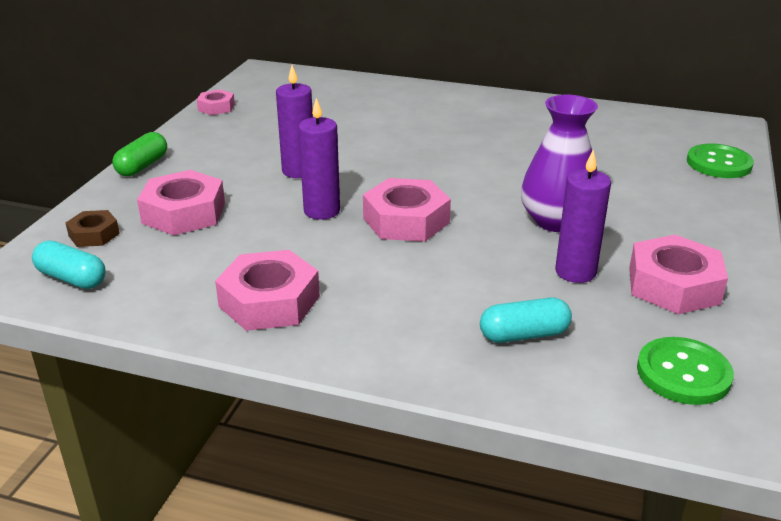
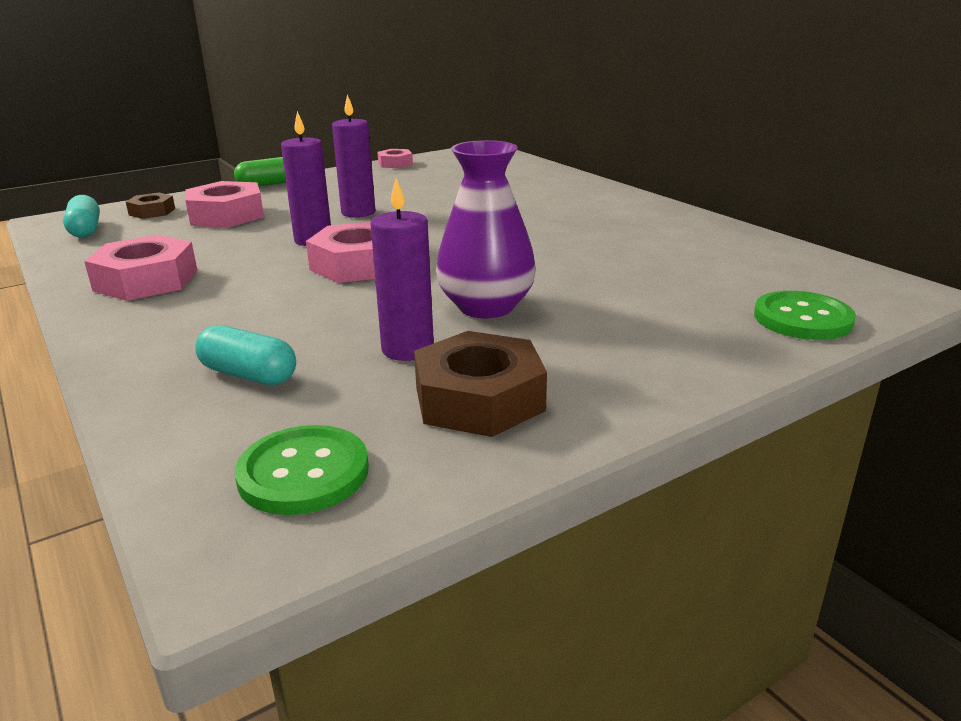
camera: 40 degrees right, 5 degrees down
(673, 285) = (479, 399): pink nut -> brown nut

